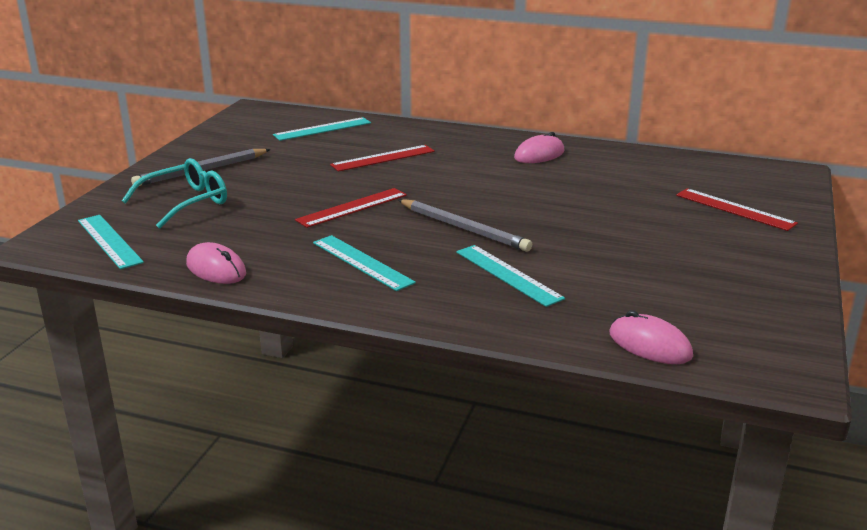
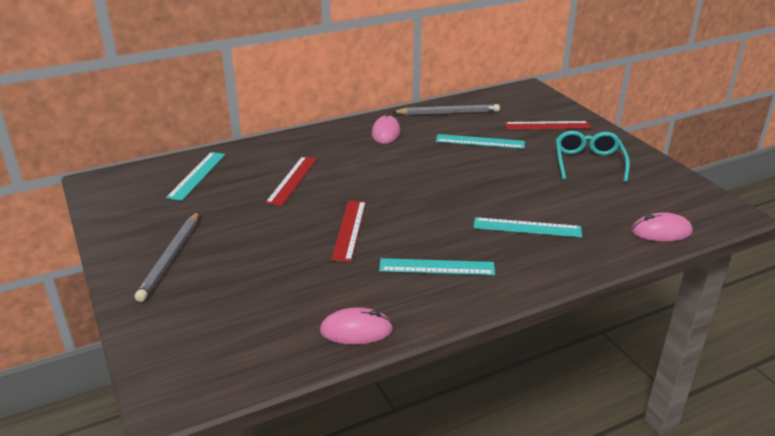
camera: 45 degrees left, 5 degrees up
(109, 241) = (225, 360): turquoise ruler -> turquoise ruler (480, 141)
(187, 202) = (217, 291): turquoise glasses -> turquoise glasses (588, 162)
(464, 228) = (445, 209): grey pencil -> grey pencil (448, 113)

